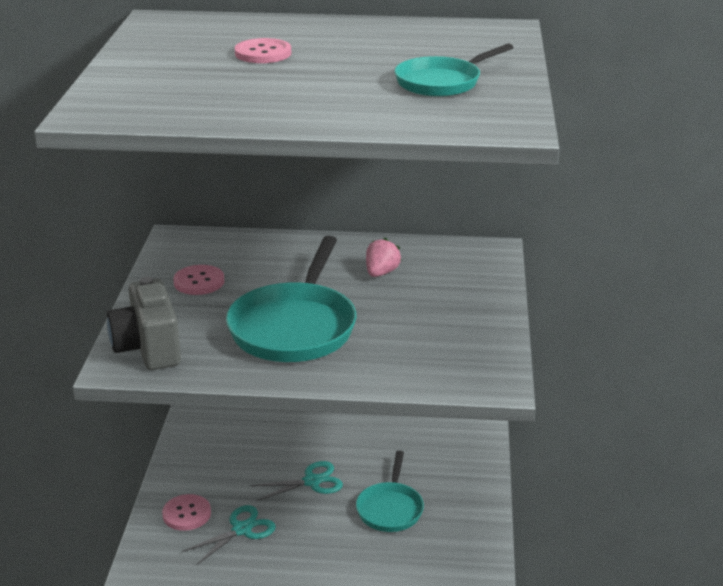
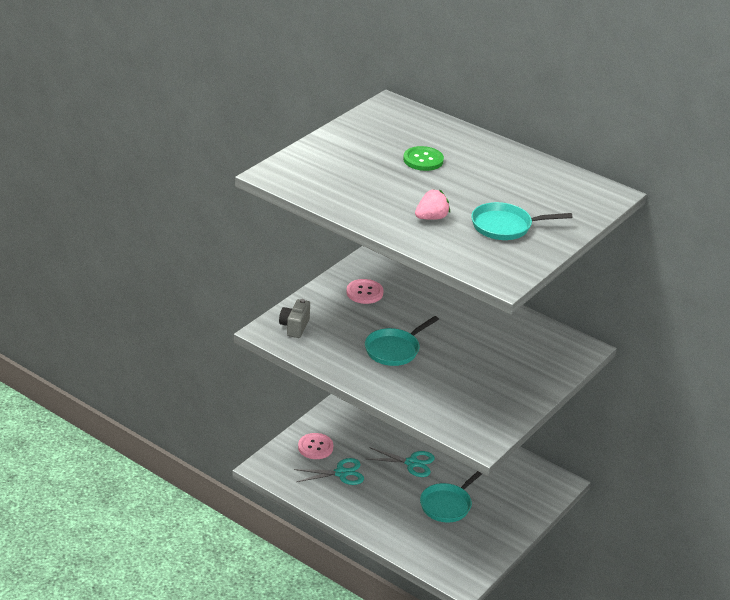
camera: 30 degrees right, 5 degrees up
(148, 349) = (294, 327): grey camera -> grey camera, size x0.60
(263, 53) = (423, 160): pink button -> green button
(295, 327) = (394, 349): turquoise pan -> turquoise pan, size x0.59
(381, 273) = (488, 334): pink strawberry -> pink strawberry (431, 218)

